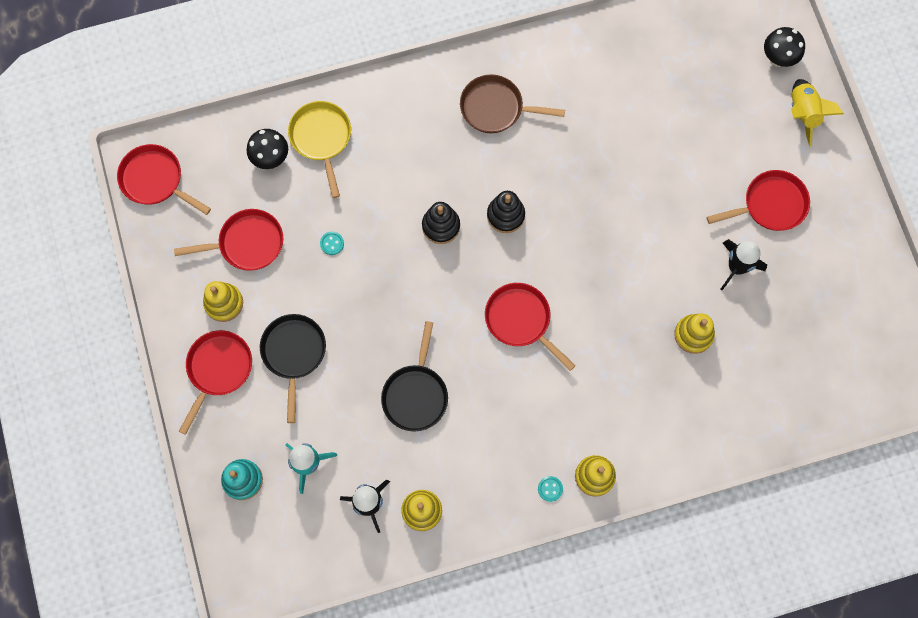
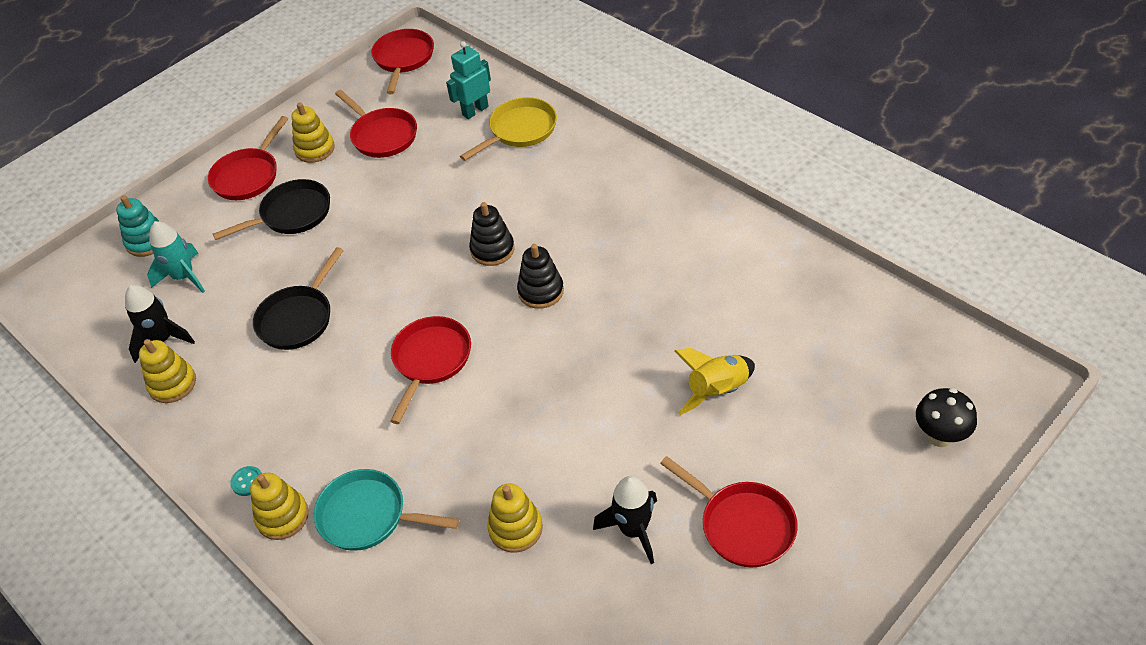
camera: 65 degrees right, 25 degrees down
(218, 369) = (248, 176): red pan -> red pan turned 120 degrees clockwise
(271, 158) = (475, 111): black mushroom -> turquoise robot
(332, 243) = (419, 186): turquoise button -> none
(416, 394) = (298, 318): black pan -> black pan turned 45 degrees counterclockwise
(496, 108) = (652, 227): brown pan -> none
(628, 420) = (368, 516): none -> turquoise pan
(803, 114) = (893, 499): yellow rocket -> yellow rocket (717, 391)

